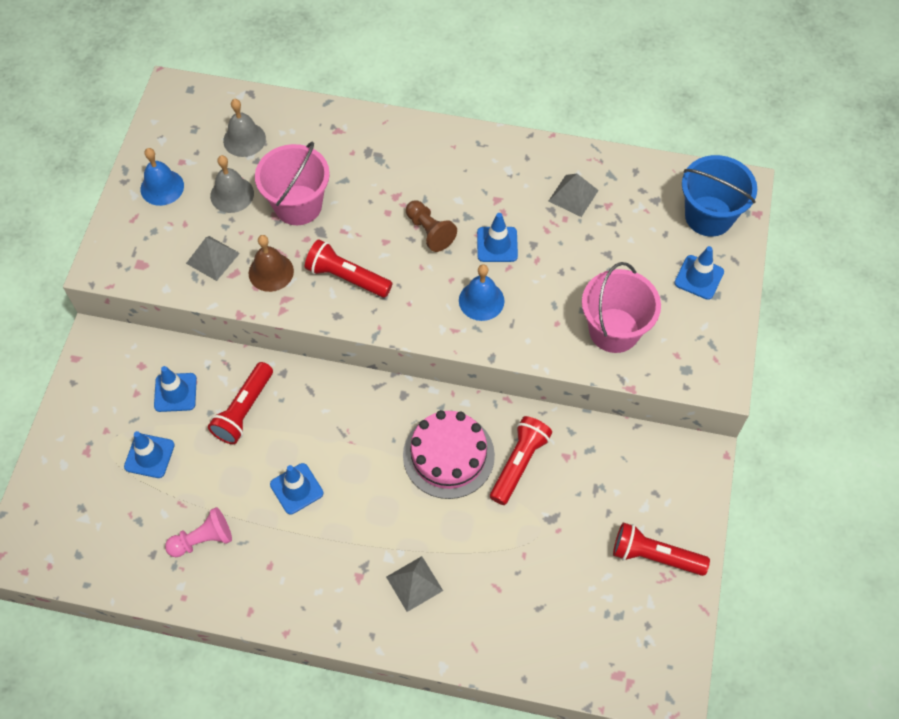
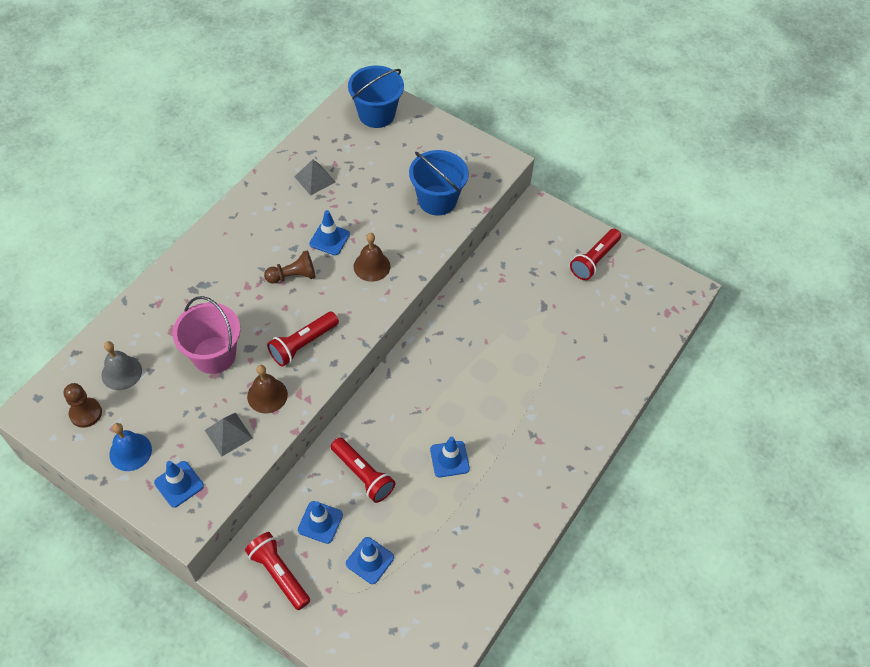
camera: 70 degrees left, 5 degrees down
(188, 133) = (86, 413): none -> brown pawn
(203, 539) = (463, 541): pink pawn -> none
(232, 194) = (173, 400): grey bell -> none
(414, 583) = (558, 407): grey pyramid -> none
(448, 455) = (468, 349): pink cake -> none
(481, 300) = (372, 266): blue bell -> brown bell
(519, 463) = (494, 309): red flashlight -> red flashlight (279, 573)
(614, 330) = (437, 200): pink bucket -> blue bucket
(699, 277) = (421, 139): blue traffic cone -> blue traffic cone (179, 484)

